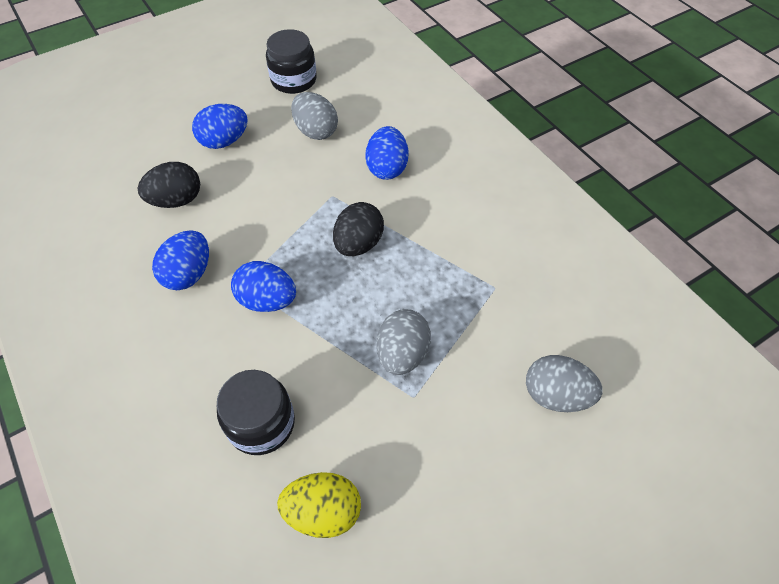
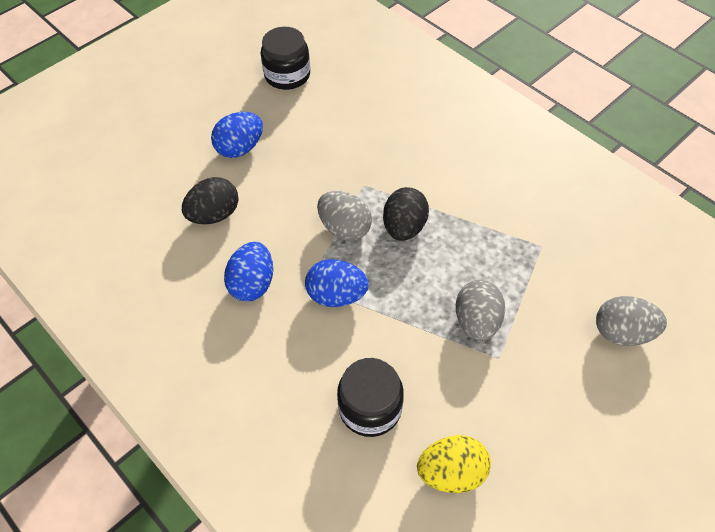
camera: 10 degrees left, 0 degrees up
(316, 131) = (327, 124): grey egg -> grey egg (345, 228)
(387, 168) = (407, 149): blue egg -> none

